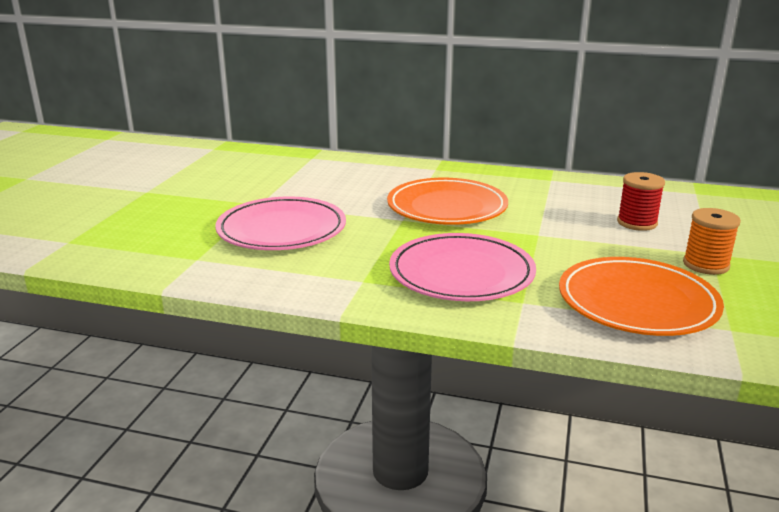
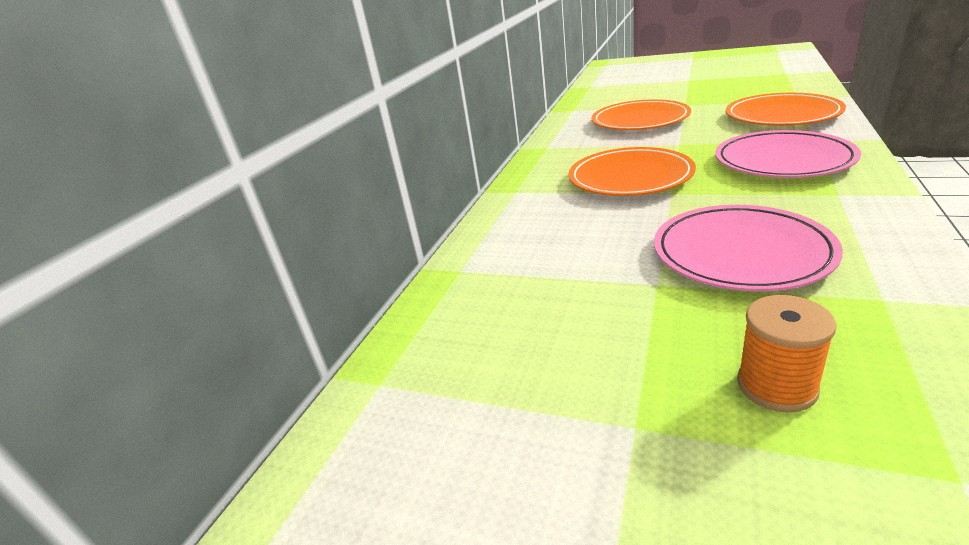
camera: 80 degrees left, 5 degrees up
(637, 223) = (640, 120): red spool -> orange plate
(706, 265) = (705, 105): orange spool -> orange spool (776, 386)

